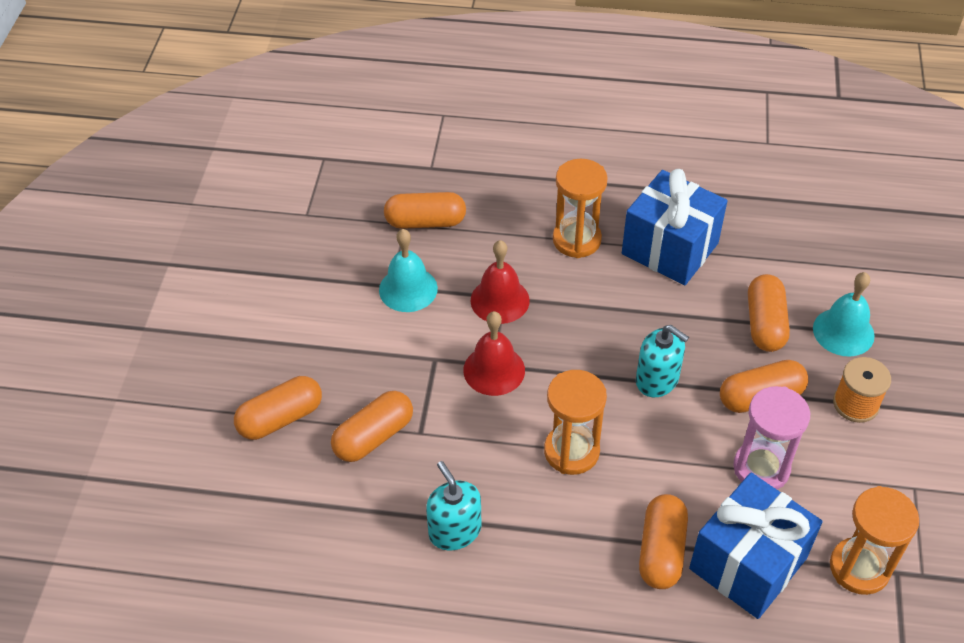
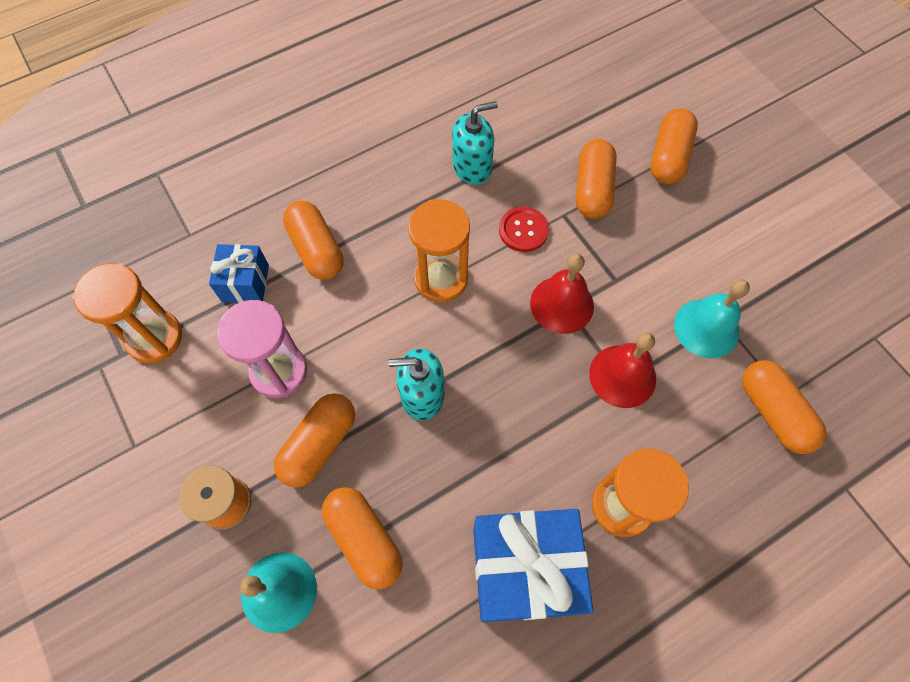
camera: 140 degrees right, 15 degrees up
(425, 222) = (773, 412): orange capsule -> orange capsule turned 75 degrees counterclockwise
(455, 530) = (472, 167): turquoise soap dispenser -> turquoise soap dispenser turned 45 degrees counterclockwise
(466, 443) = (523, 230): none -> red button
(748, 563) = (245, 283): blue gift -> blue gift, size x0.55

